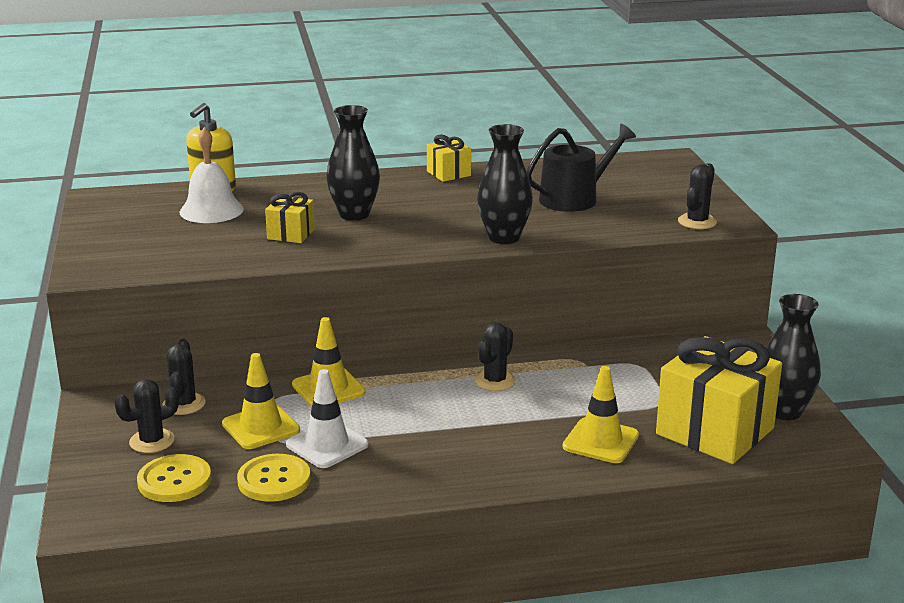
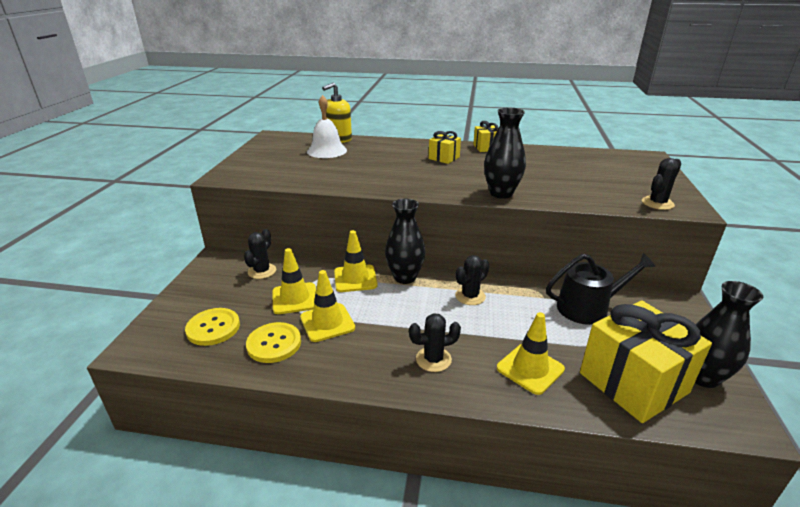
camera: 20 degrees right, 5 degrees up
(152, 441) = (223, 294): black cactus -> black cactus (433, 359)
(291, 234) = (361, 171): yellow gift -> yellow gift (444, 158)
(327, 445) = (327, 322): white traffic cone -> yellow traffic cone
(354, 214) = (409, 164): black vase -> black vase (405, 277)
(574, 198) = (566, 174): black watering can -> black watering can (588, 308)

